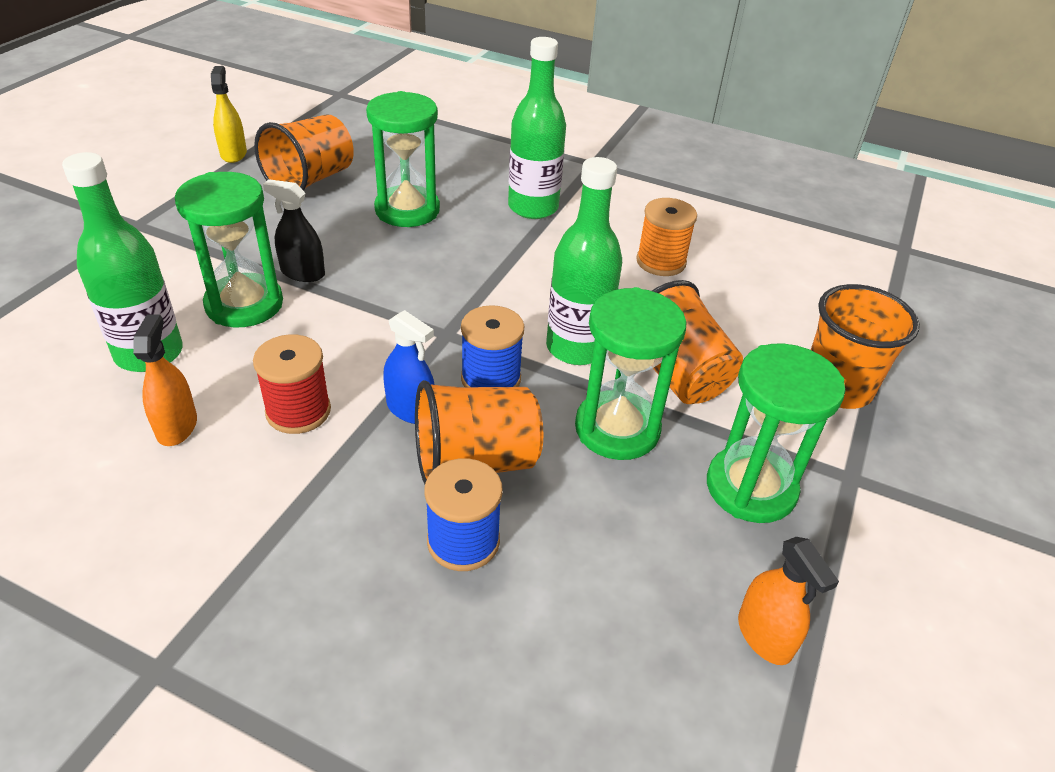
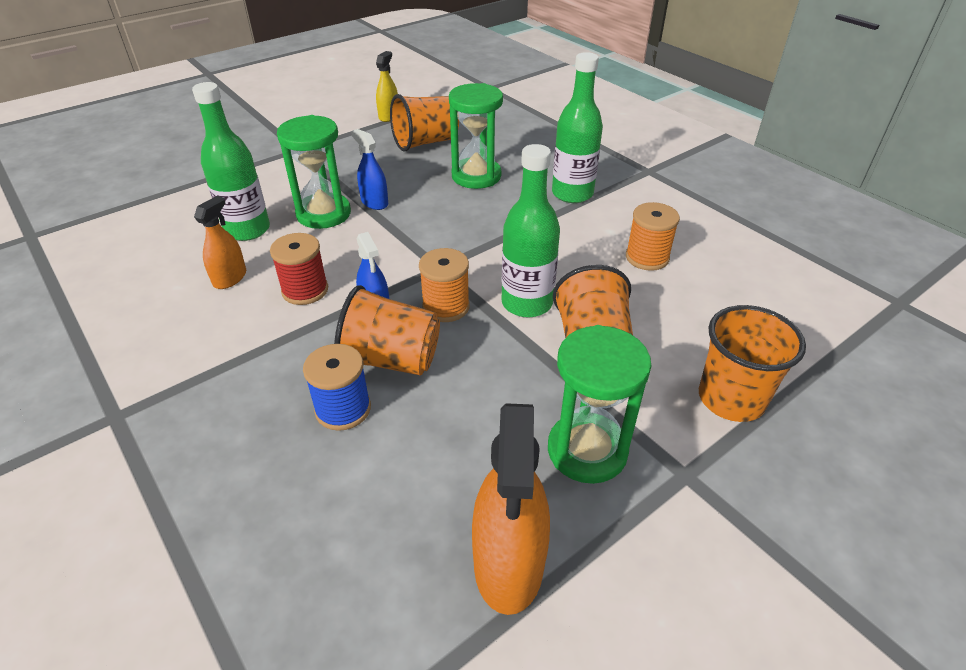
camera: 30 degrees right, 0 degrees up
(302, 273) = (374, 202): black spray bottle -> blue spray bottle
(491, 379) = (446, 307): blue spool -> orange spool
(617, 429) = (512, 370): green hourglass -> none
(764, 636) = (508, 564): orange spray bottle -> orange spray bottle, size x1.76

